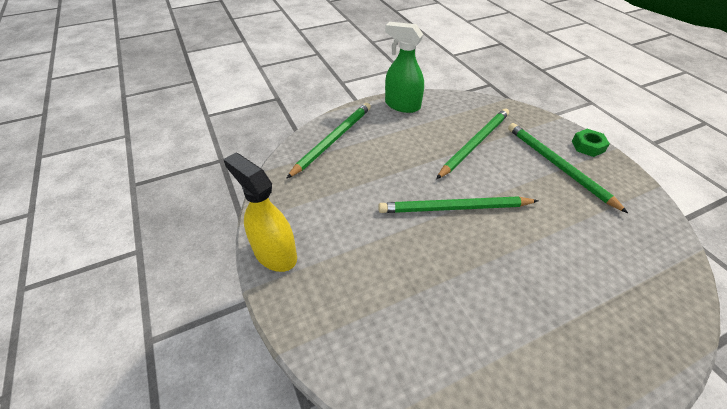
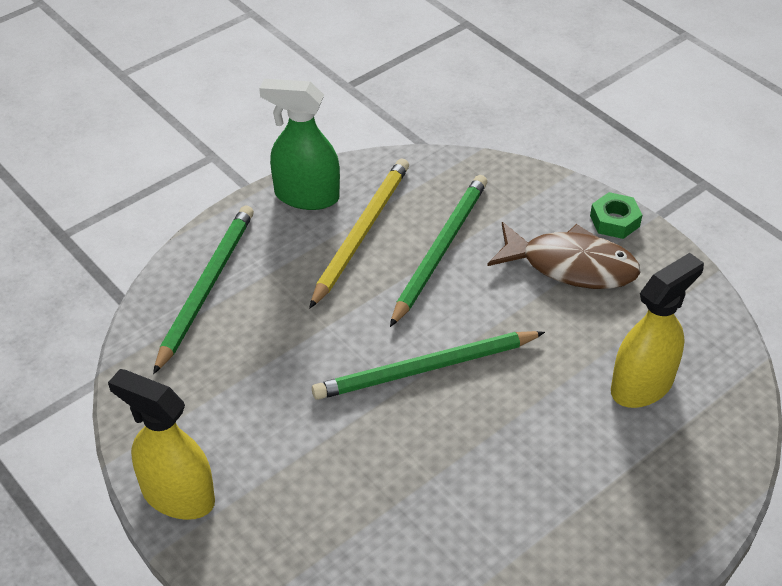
camera: 15 degrees left, 0 degrees up
(429, 127) = (361, 232): none -> yellow pencil
(557, 166) = (571, 266): green pencil -> brown fish
(606, 248) = (642, 385): none -> yellow spray bottle

